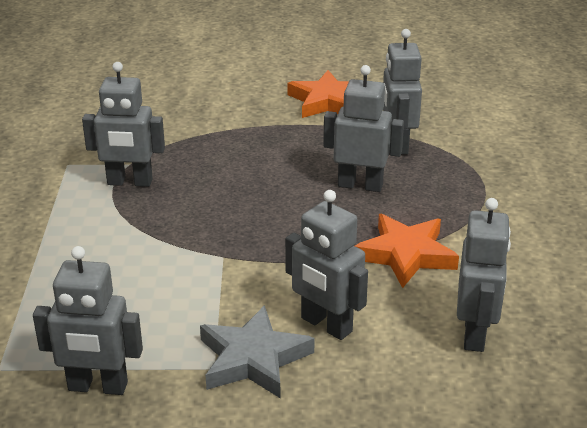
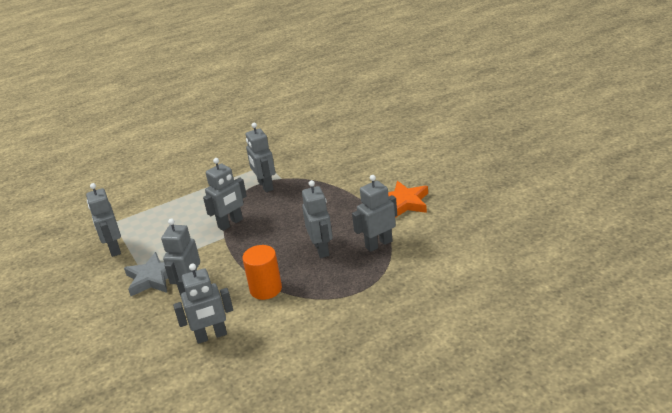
camera: 65 degrees right, 0 degrees up
(192, 240) = (230, 223): none -> grey robot
(405, 255) = (266, 289): orange star -> orange cylinder

